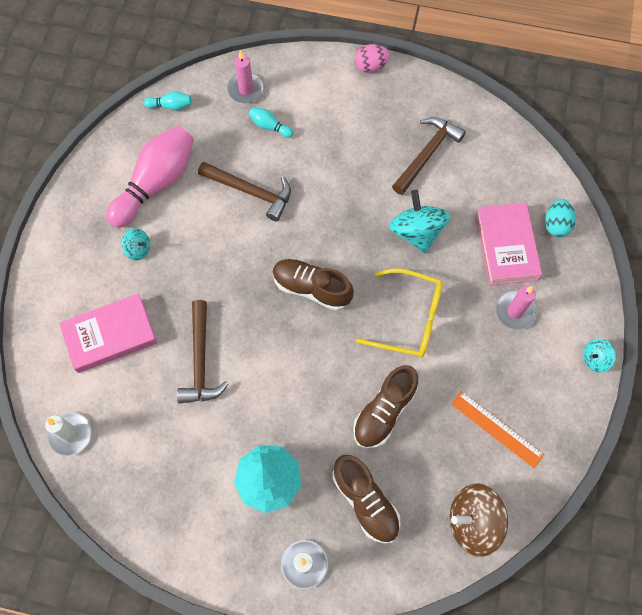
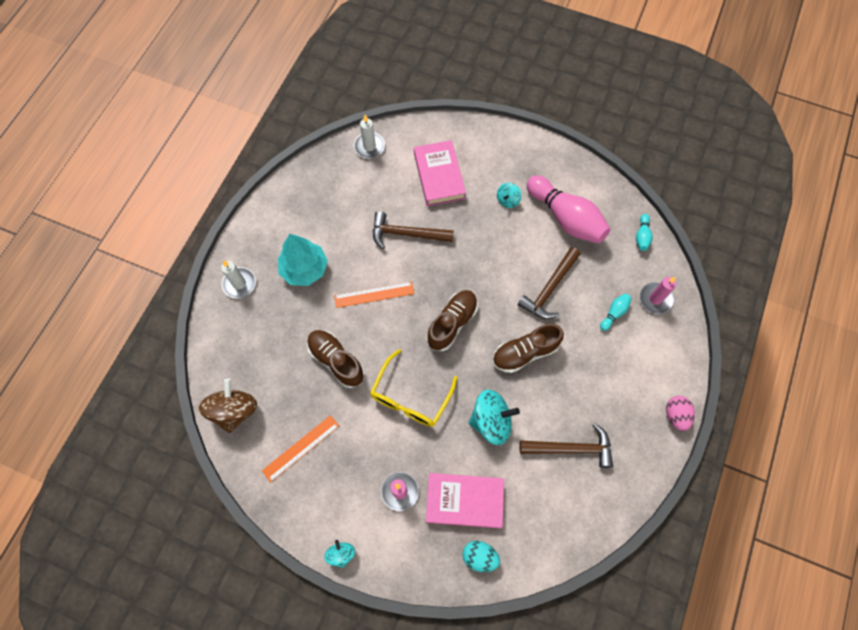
camera: 100 degrees right, 0 degrees up
(290, 384) = (374, 294): none -> orange ruler
(365, 501) = (271, 333): brown shoe -> brown shoe (525, 353)
(427, 154) = (571, 449): brown hammer -> brown hammer turned 45 degrees counterclockwise

